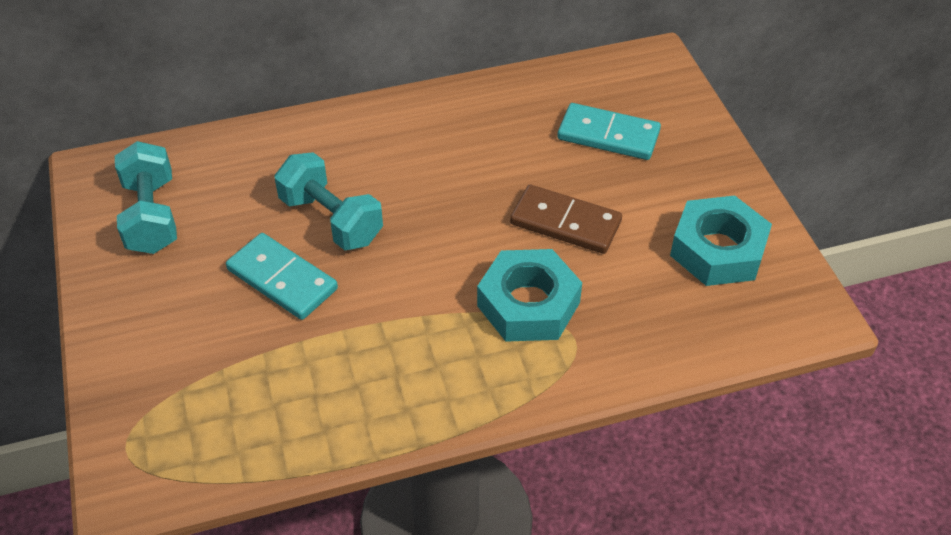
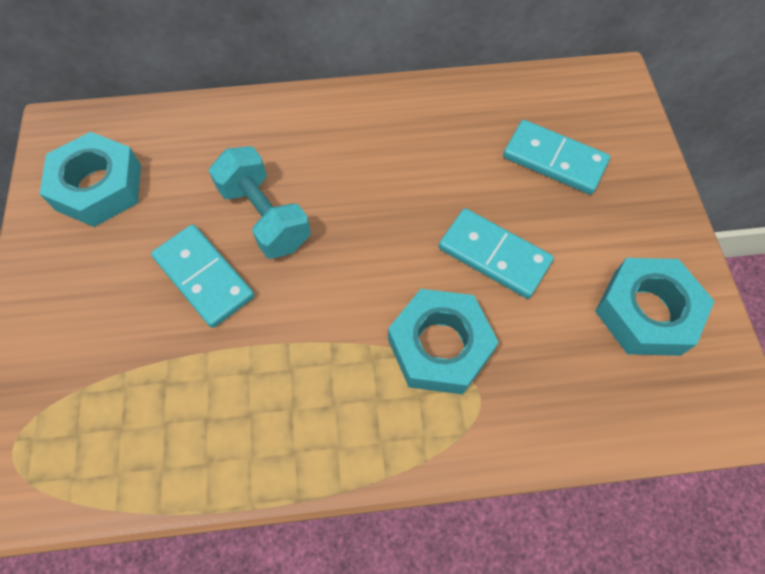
camera: 10 degrees right, 15 degrees up
(152, 216) = (99, 187): turquoise dumbbell -> turquoise nut
(565, 223) = (494, 255): brown domino -> turquoise domino

